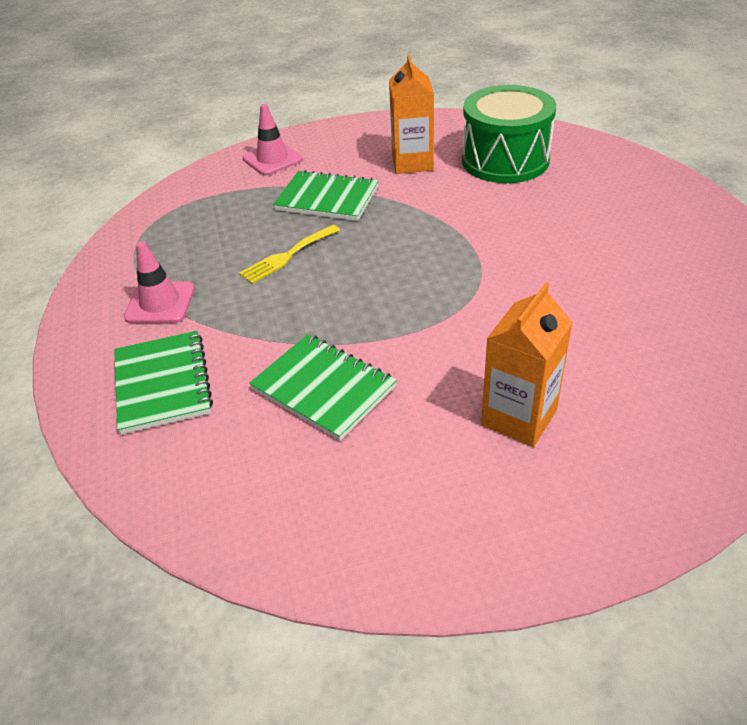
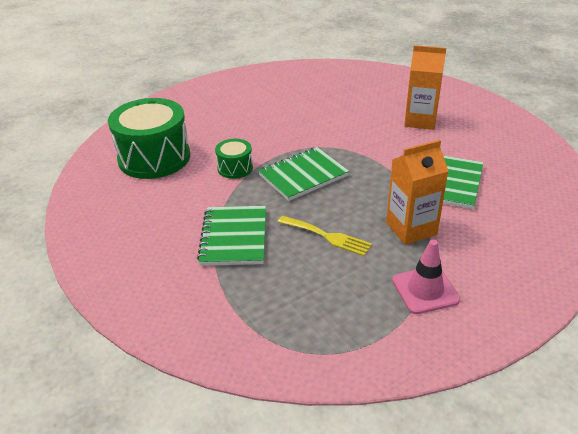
camera: 110 degrees left, 5 degrees down
(162, 384) = (500, 252): green notebook -> green notebook (303, 176)
(272, 159) = (164, 298): pink traffic cone -> none
(412, 162) = (162, 202): orange carton -> orange carton (411, 228)
(456, 211) = (235, 168): none -> green drum

